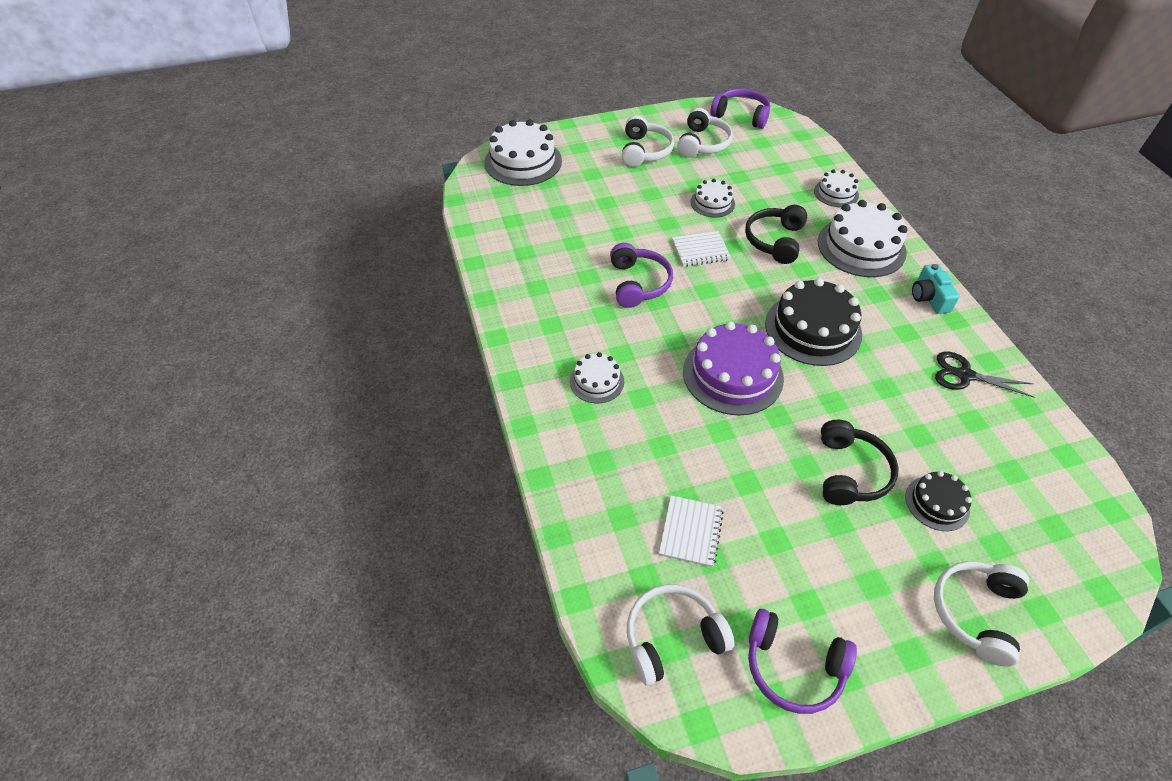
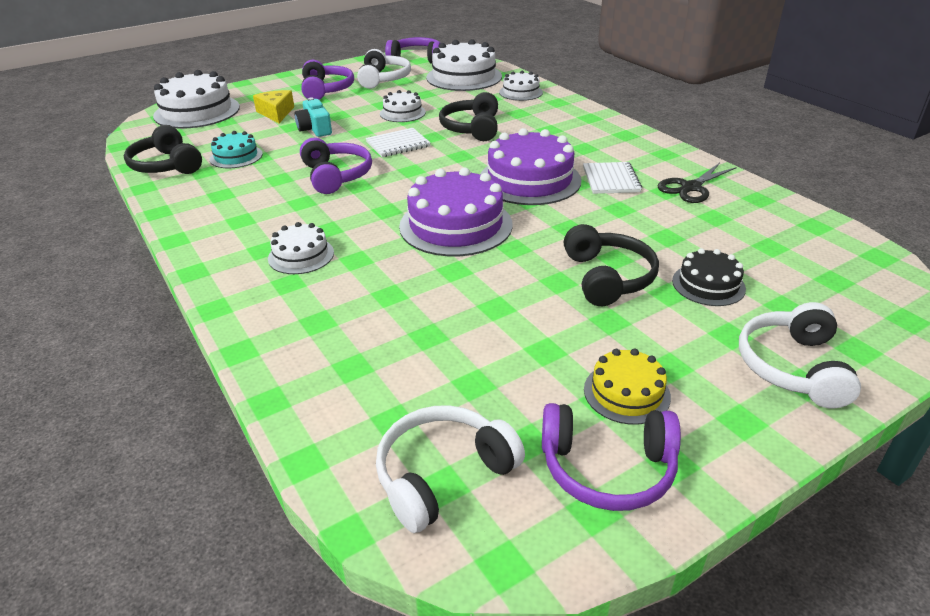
camera: 15 degrees left, 15 degrees down
(494, 236) = (166, 165): none -> black headphones
(553, 237) = (236, 156): none -> turquoise cake
(594, 178) = (276, 113): none -> yellow cheese
(644, 151) = (326, 90): white headphones -> purple headphones
(691, 532) = (442, 364): white notebook -> white notebook (611, 180)
(813, 329) = (529, 180): black cake -> purple cake
(829, 601) = (626, 393): none -> yellow cake
(861, 247) = (557, 121): white cake -> white cake (464, 77)
(929, 297) = (634, 143): turquoise camera -> turquoise camera (315, 129)
(964, 375) = (690, 188): black scissors -> black scissors turned 45 degrees counterclockwise

